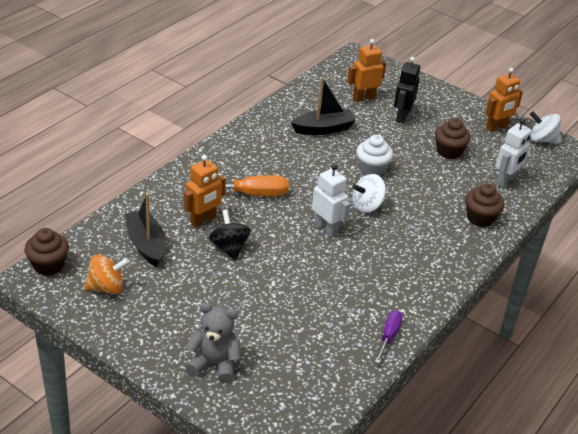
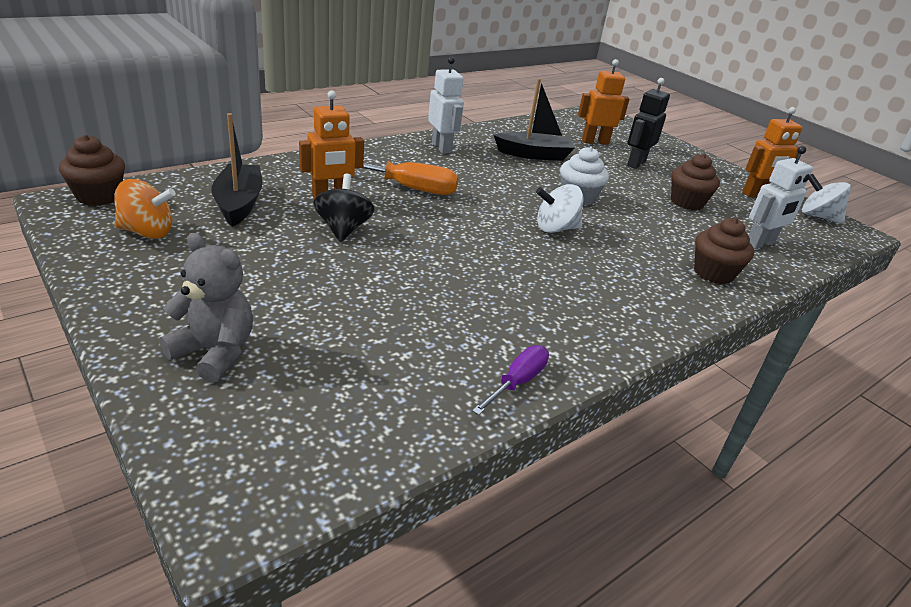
camera: 15 degrees right, 5 degrees down
(326, 228) = (488, 238): white robot -> white robot (442, 147)

